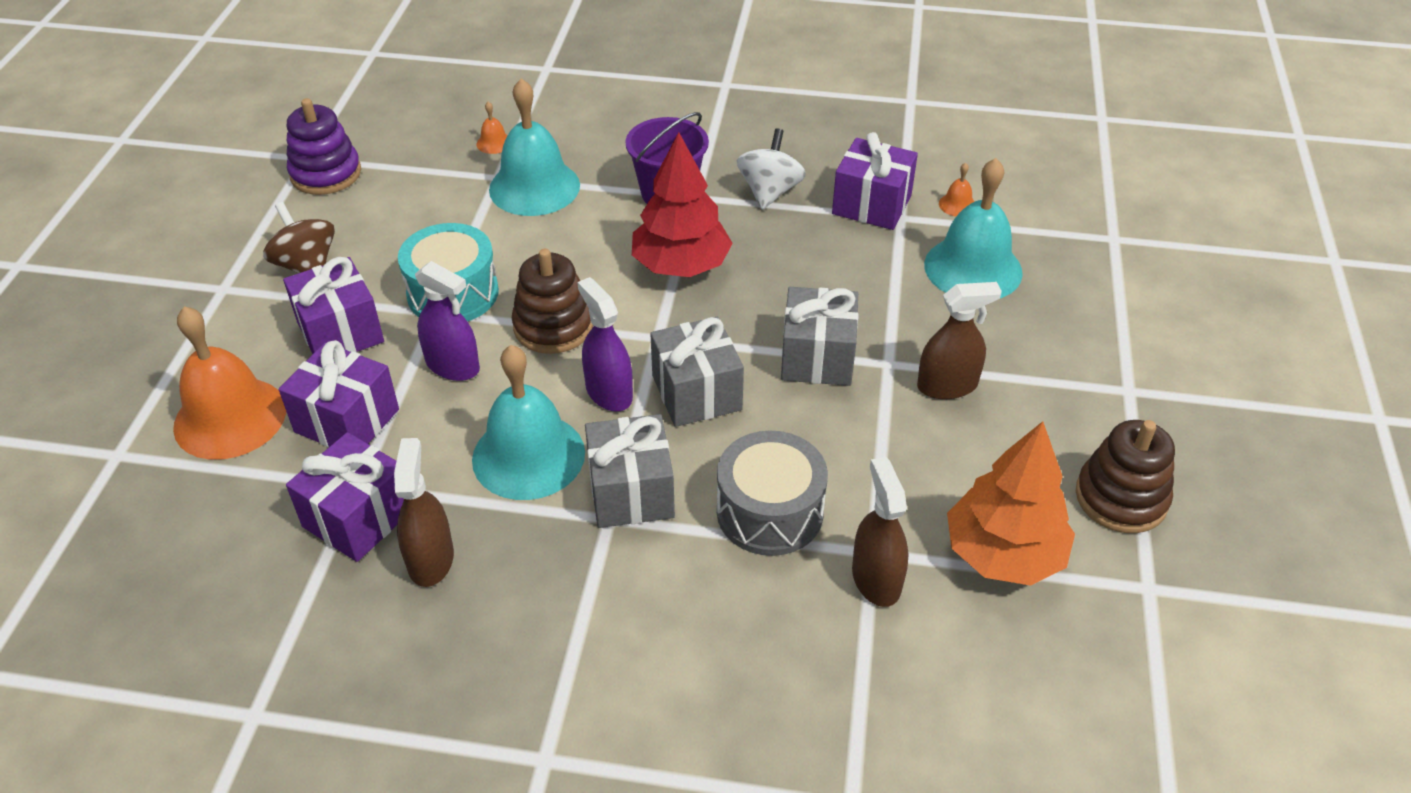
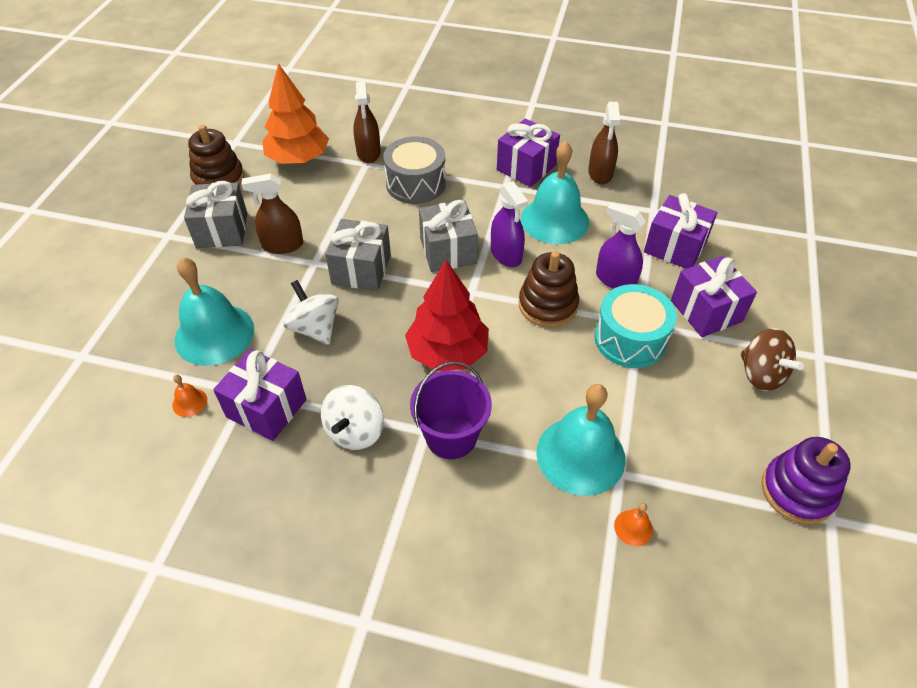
camera: 175 degrees left, 5 degrees up
(230, 417) = (753, 254): orange bell -> none
(359, 517) = (646, 194): purple gift -> purple gift (526, 167)
(631, 492) = (493, 198): grey gift -> grey gift (222, 230)
(851, 281) = (315, 328): none -> white spinning top

